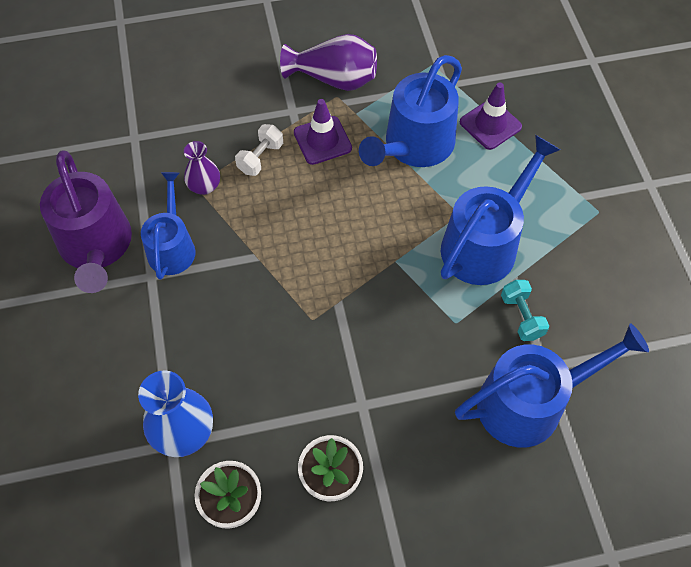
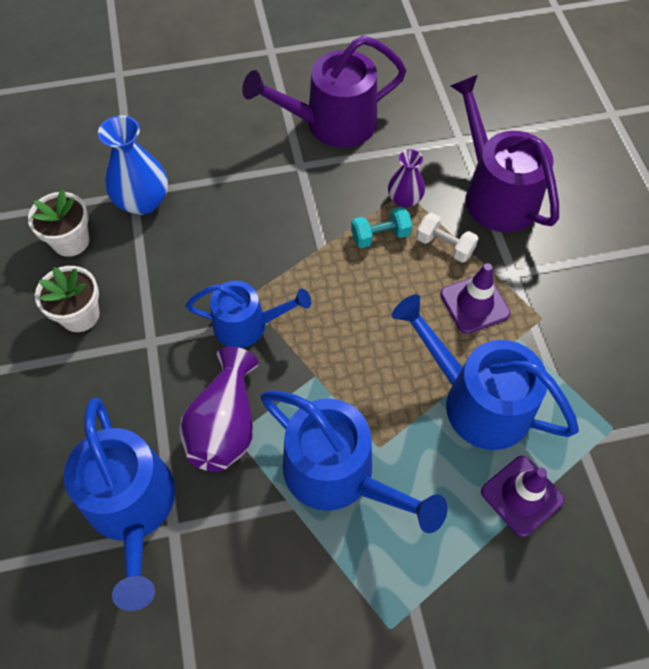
camera: 90 degrees right, 0 degrees up
(172, 247) = (331, 179): blue watering can -> blue watering can (247, 325)
(204, 115) = (496, 194): none -> purple watering can
(334, 79) = (568, 315): purple vase -> purple vase (225, 425)
(521, 316) = (239, 509): turquoise dumbbell -> turquoise dumbbell (380, 236)

